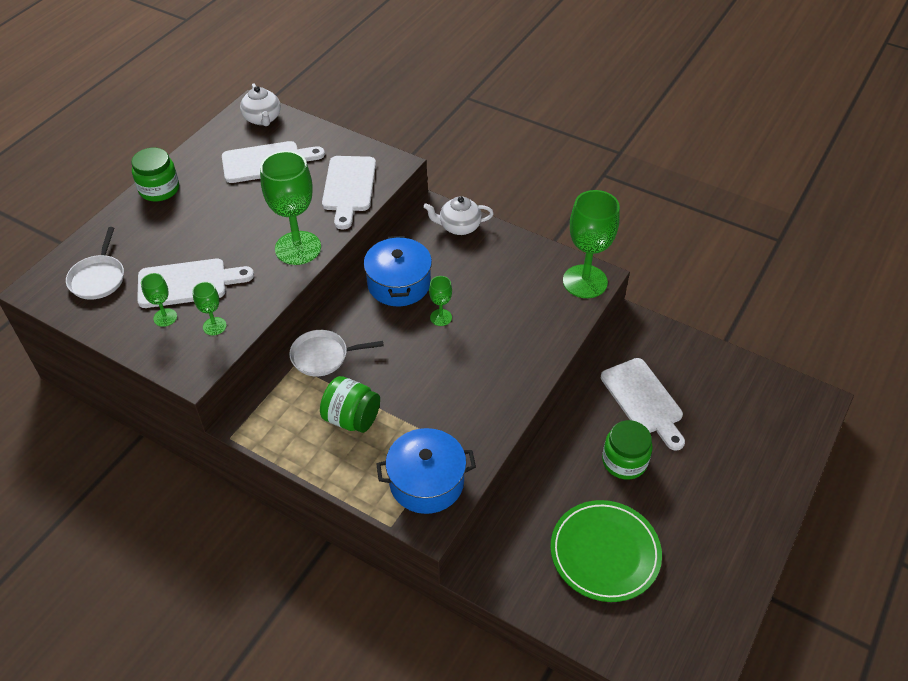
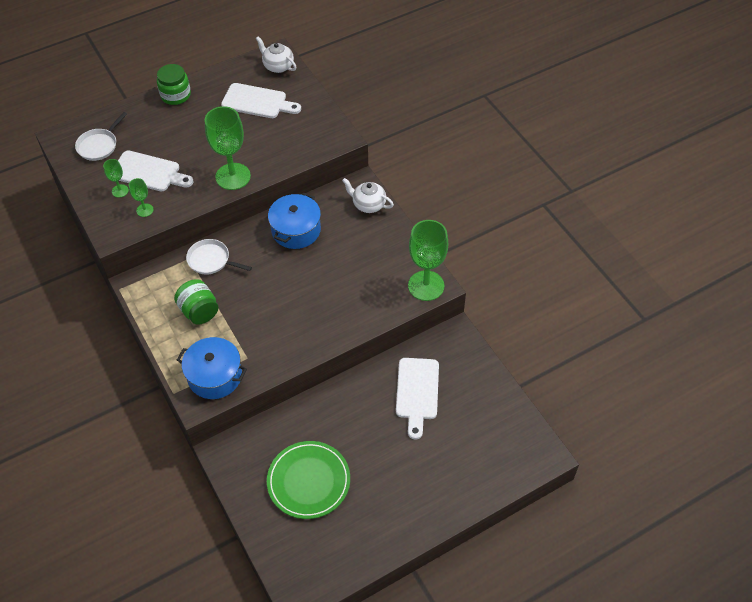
camera: 30 degrees right, 5 degrees up
(262, 119) = (278, 66): white teapot -> white teapot turned 120 degrees clockwise
(349, 187) = (298, 144): white cutting board -> none
(441, 317) = (306, 267): green goblet -> none
(624, 461) = (369, 428): green jar -> none

